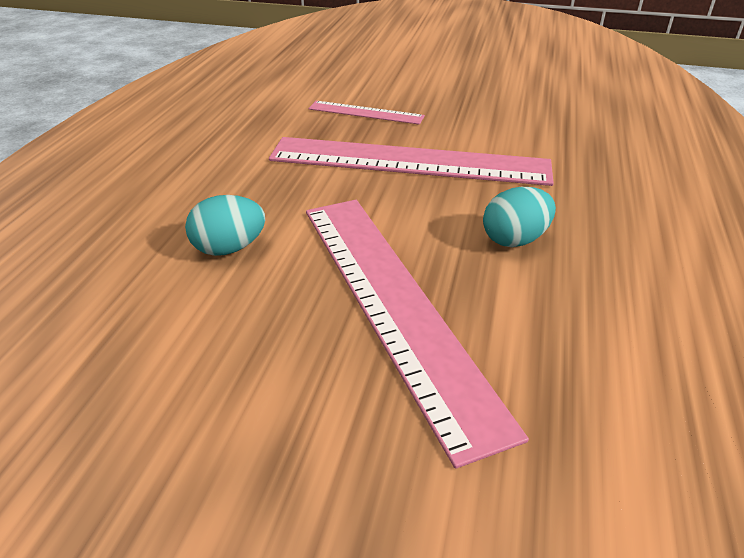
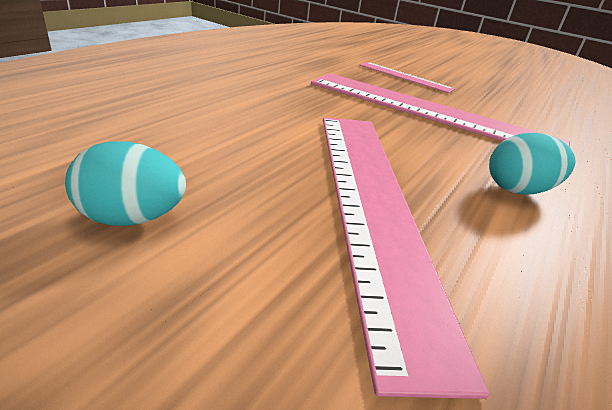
camera: 15 degrees right, 5 degrees down
(229, 248) = (243, 124): turquoise egg -> turquoise egg (132, 218)

